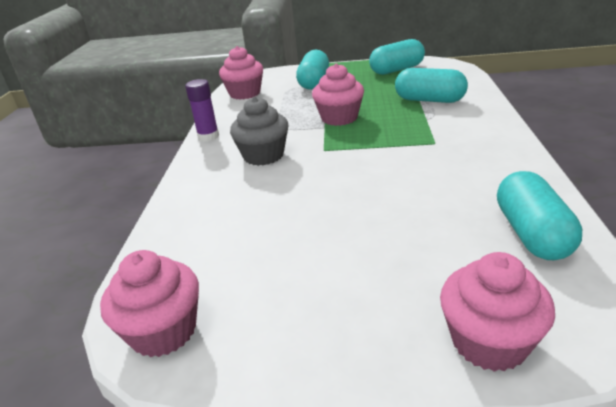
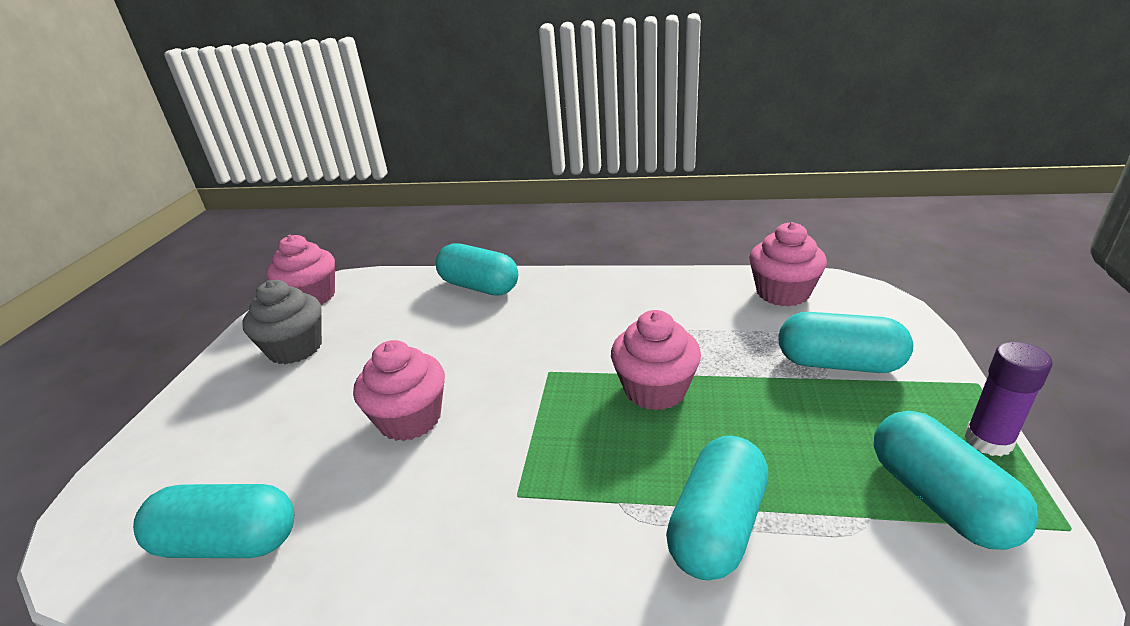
camera: 95 degrees right, 0 degrees up
(192, 200) = (479, 286): none -> turquoise capsule
(208, 136) = (628, 279): purple glue stick -> purple glue stick (988, 441)
(263, 155) = (555, 323): grey cupcake -> grey cupcake (295, 348)
(489, 342) = (144, 458): pink cupcake -> pink cupcake (410, 419)

